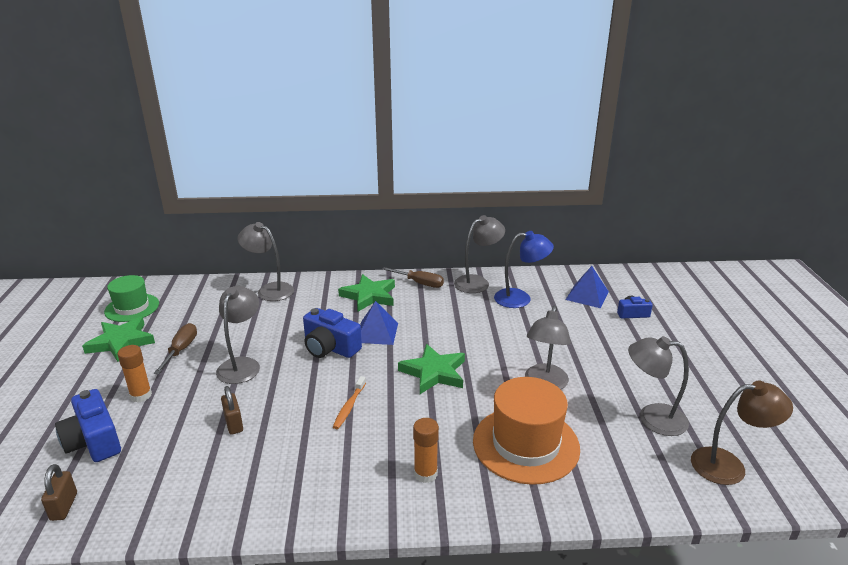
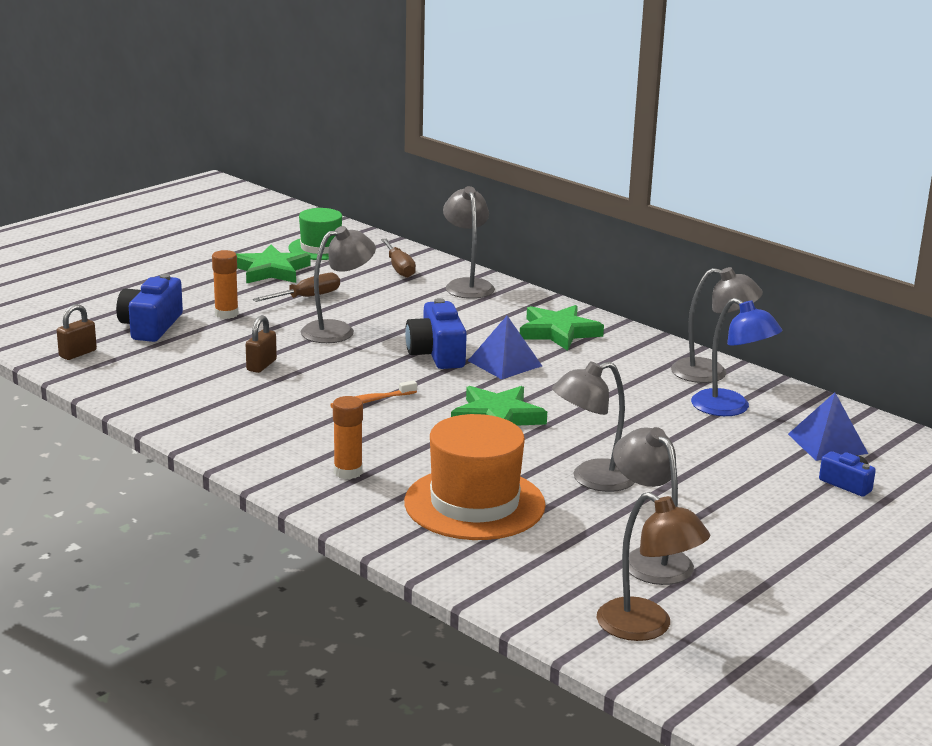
camera: 45 degrees right, 5 degrees down
(419, 283) = (638, 345): brown screwdriver -> brown screwdriver (399, 268)

